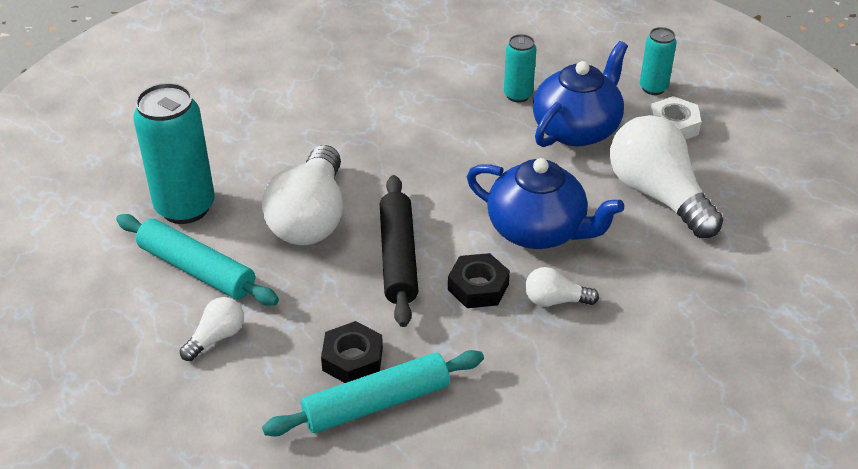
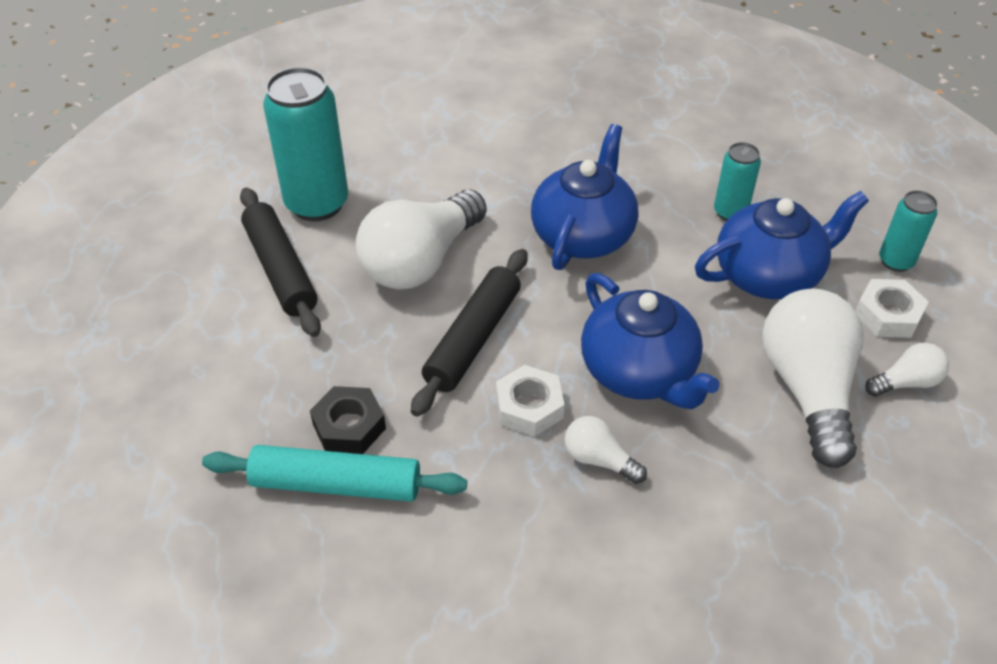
camera: 30 degrees right, 5 degrees up
(197, 269) = (280, 270): turquoise rolling pin -> black rolling pin
(216, 337) = (246, 345): white light bulb -> white light bulb (906, 382)
(423, 151) = (583, 235): none -> blue teapot
(478, 287) = (529, 407): black nut -> white nut

